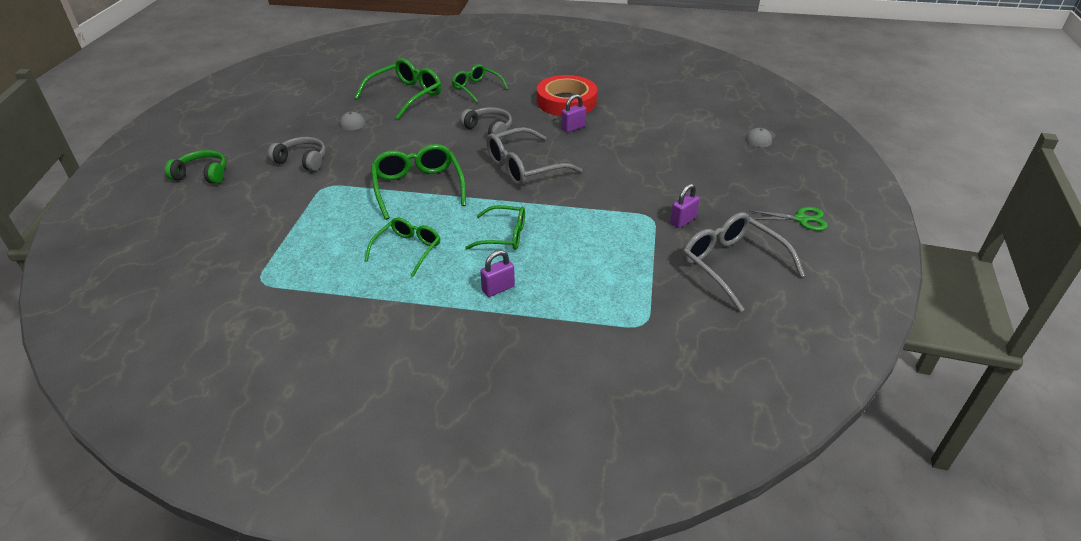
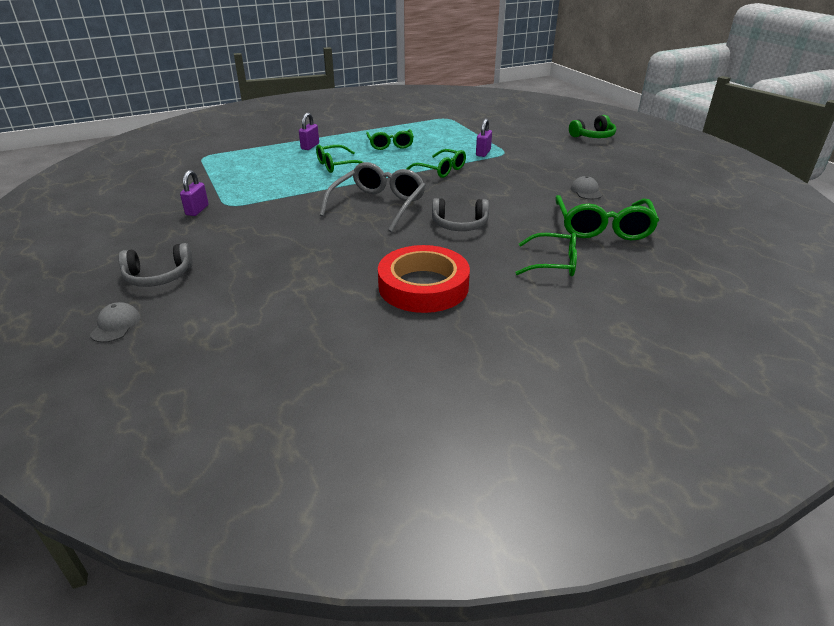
camera: 145 degrees right, 5 degrees down
(302, 161) = (555, 159): grey headphones -> grey headphones (158, 276)
(418, 187) = (441, 170): green glasses -> green glasses, size x0.65
(573, 128) = (375, 255): purple padlock -> purple padlock (483, 153)
(731, 265) = (145, 195): grey glasses -> none
(801, 219) = (72, 244): green scissors -> none

